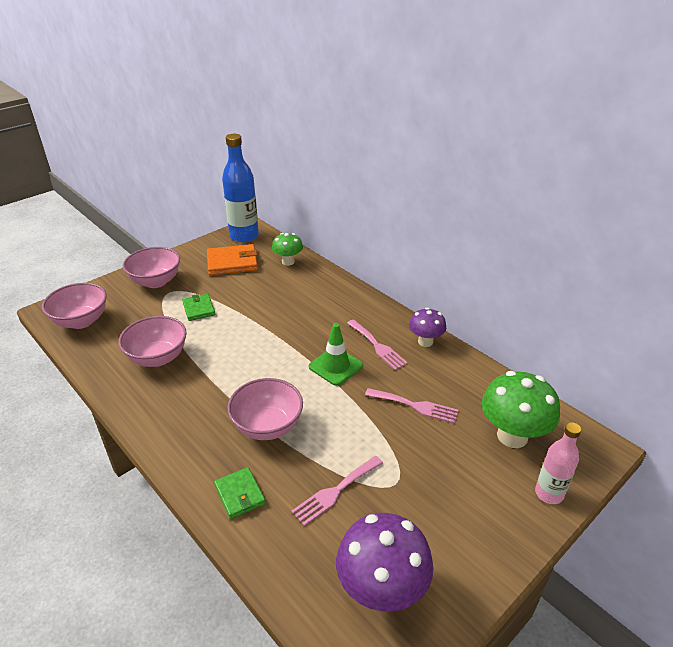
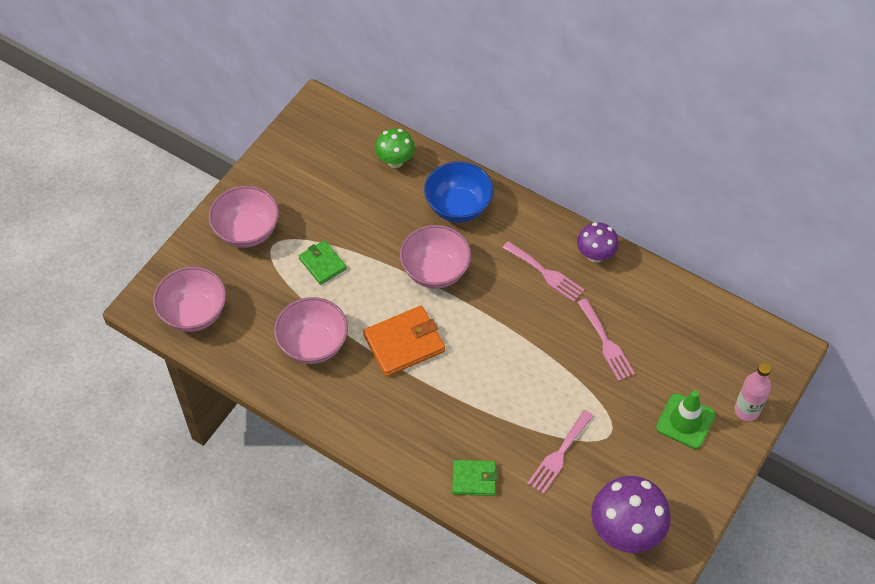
camera: 15 degrees left, 20 degrees up
(232, 262) = (326, 177): orange wallet -> orange wallet (404, 343)
(240, 494) = (474, 479): green wallet -> green wallet turned 45 degrees counterclockwise
(244, 236) = (318, 124): blue bottle -> none
(267, 426) = (469, 402): pink bowl -> pink bowl (435, 271)
(323, 293) = (458, 206): none -> blue bowl
(335, 366) = (510, 311): green traffic cone -> green traffic cone (685, 421)
(415, 406) = (606, 343): pink fork -> pink fork turned 60 degrees clockwise
(512, 436) = (706, 356): green mushroom -> none

